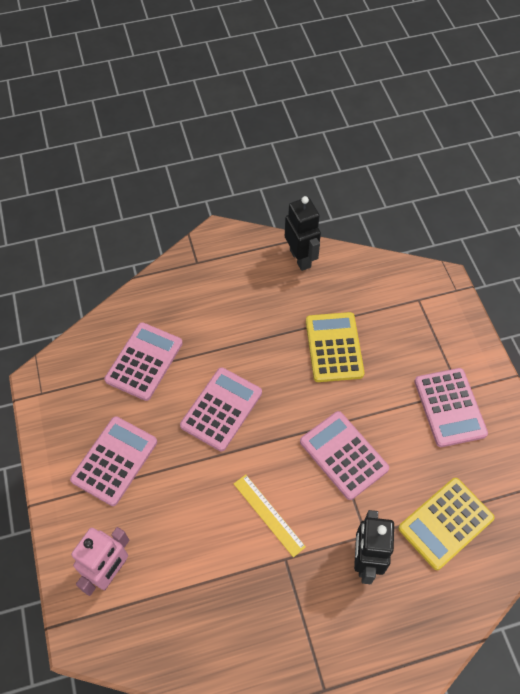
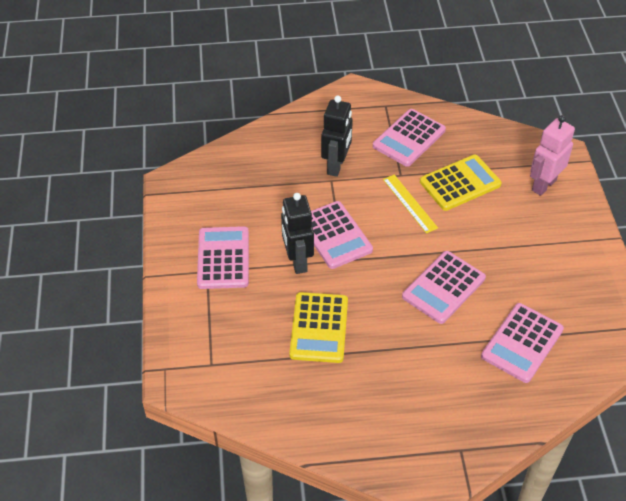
camera: 170 degrees left, 10 degrees down
(114, 461) = (546, 260): pink calculator -> pink calculator (409, 138)
(300, 258) = (332, 435): black robot -> black robot (297, 261)
(445, 523) = (263, 179): yellow calculator -> yellow calculator (460, 183)

